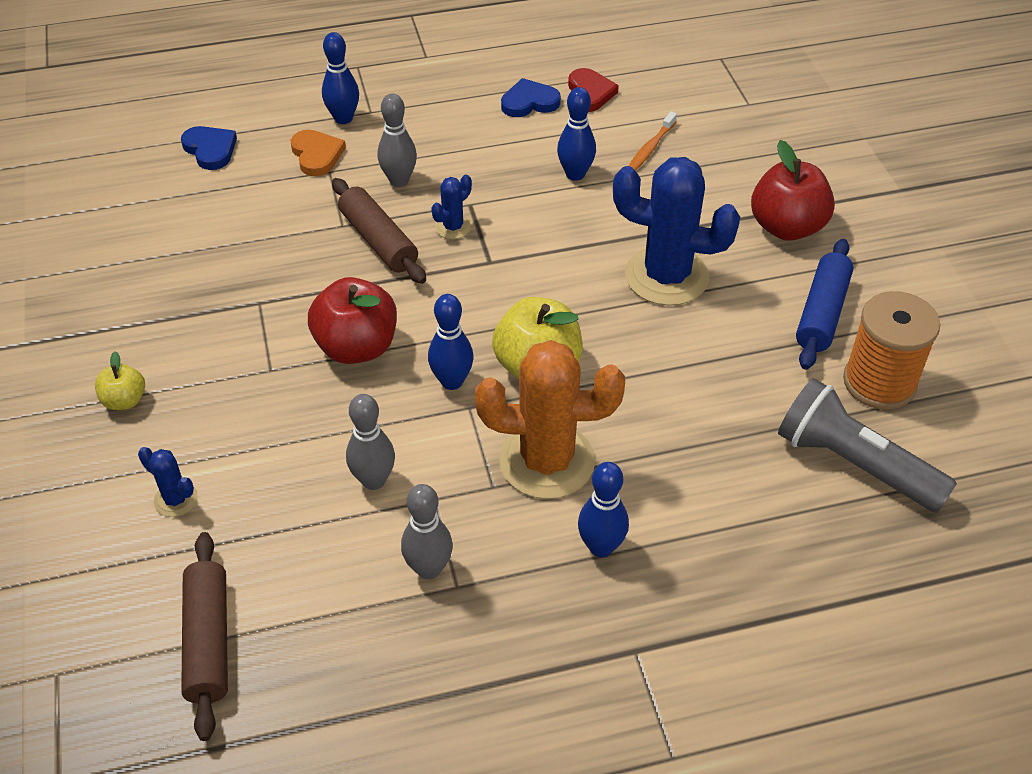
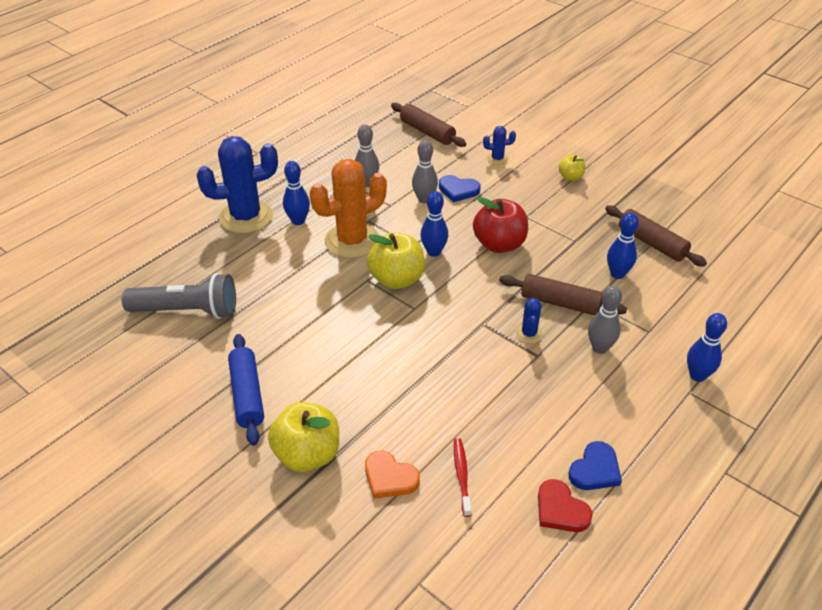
camera: 145 degrees right, 5 degrees down
(179, 252) = (651, 243): none -> brown rolling pin
(210, 149) = (735, 307): blue heart -> blue heart (458, 190)
(317, 155) = (672, 338): orange heart -> orange heart (389, 477)
(575, 174) = (494, 418): blue bowling pin -> blue bowling pin (617, 274)
(650, 148) = (461, 475): orange toothbrush -> red toothbrush
(666, 276) = (366, 369): blue cactus -> blue cactus (246, 217)
(786, 227) = (307, 454): red apple -> yellow apple
(879, 382) = (189, 365): orange spool -> none

